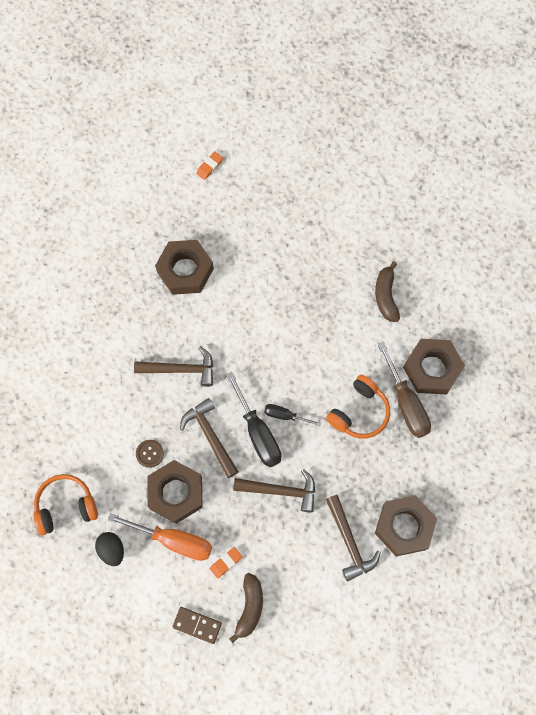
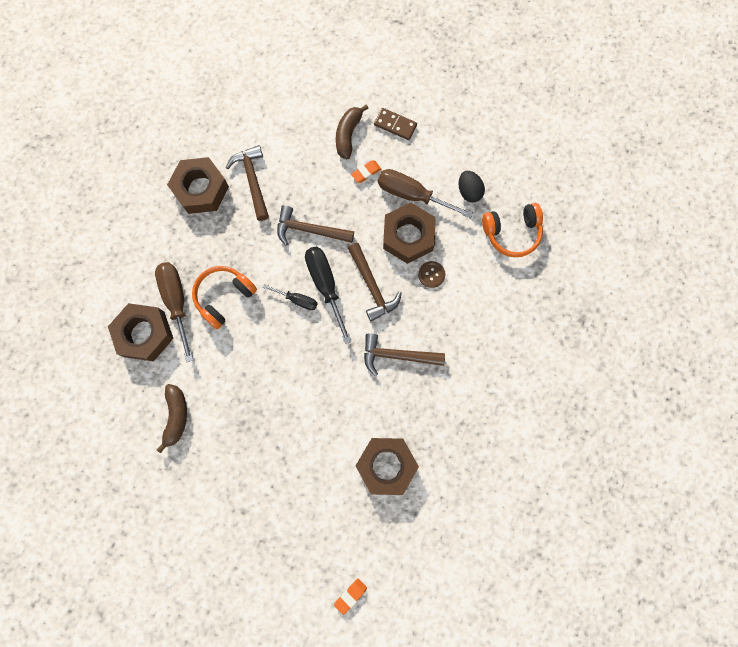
camera: 175 degrees left, 5 degrees up
(173, 540) = (412, 195): orange screwdriver -> brown screwdriver

